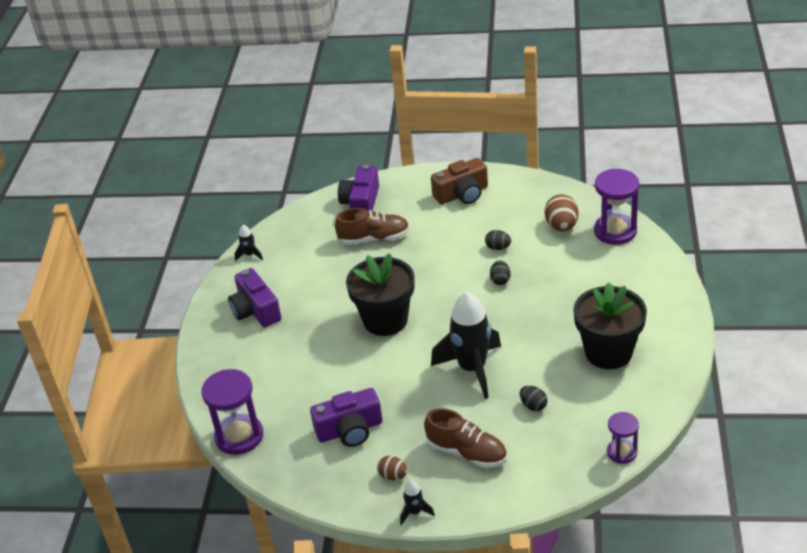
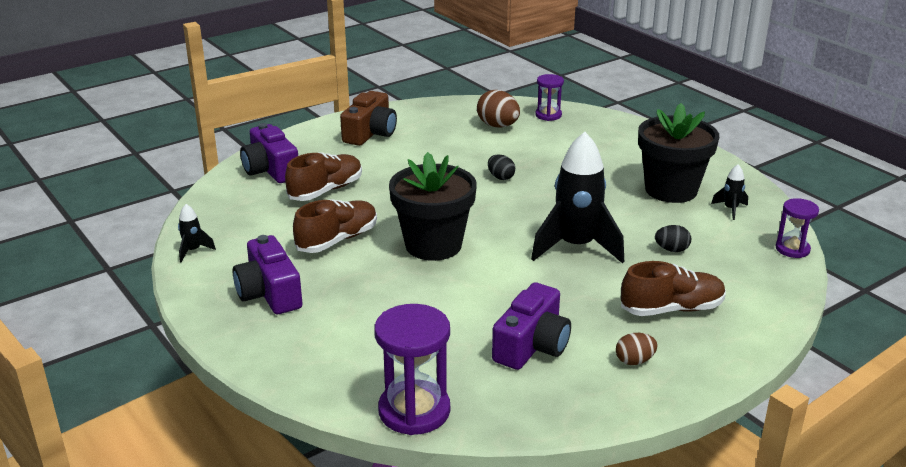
camera: 45 degrees left, 10 degrees down
(255, 310) = (269, 293): purple camera -> purple camera turned 45 degrees clockwise
(335, 286) = (337, 240): none -> brown shoe
(415, 512) = (702, 379): black rocket -> black rocket (730, 209)
(498, 247) = (463, 157): black egg -> none
(615, 231) = (548, 115): purple hourglass -> purple hourglass, size x0.58

